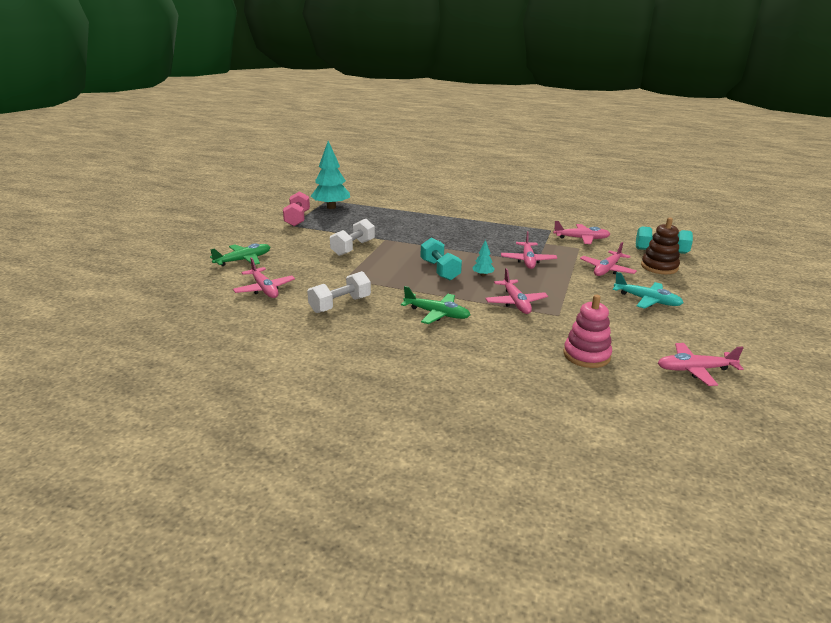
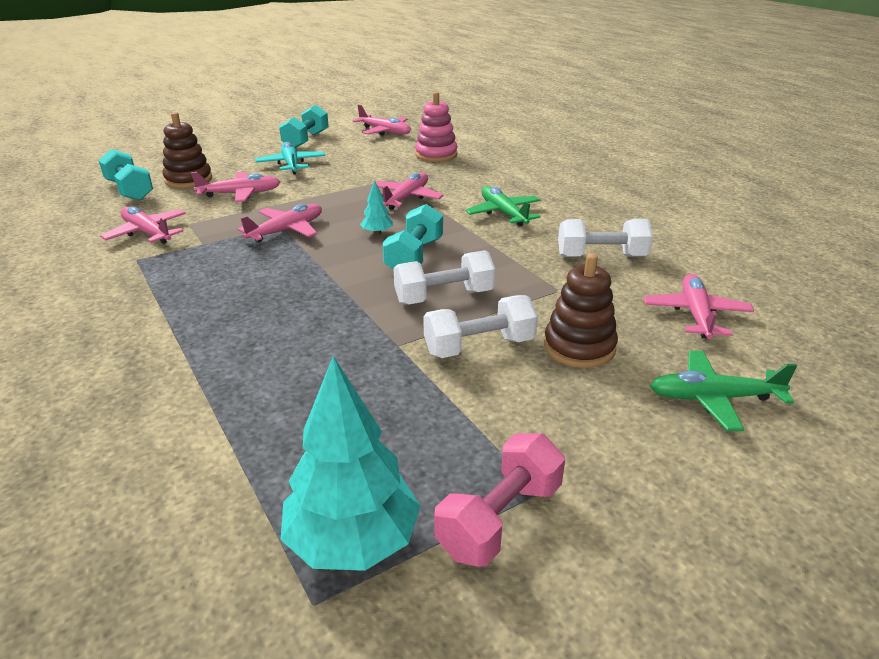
camera: 140 degrees left, 5 degrees up
(311, 260) = (579, 347): none -> brown stacking toy
(394, 259) = (444, 297): none -> white dumbbell
(709, 328) = (306, 140): none -> turquoise dumbbell

